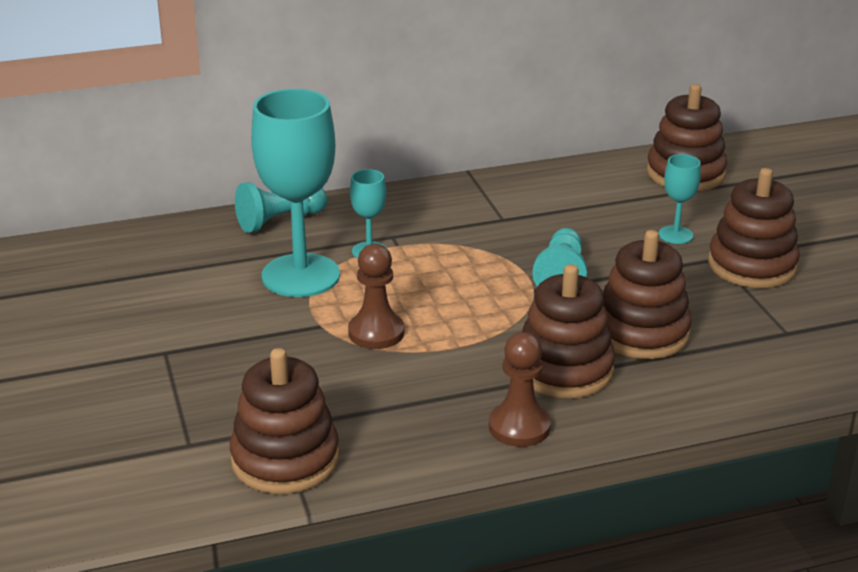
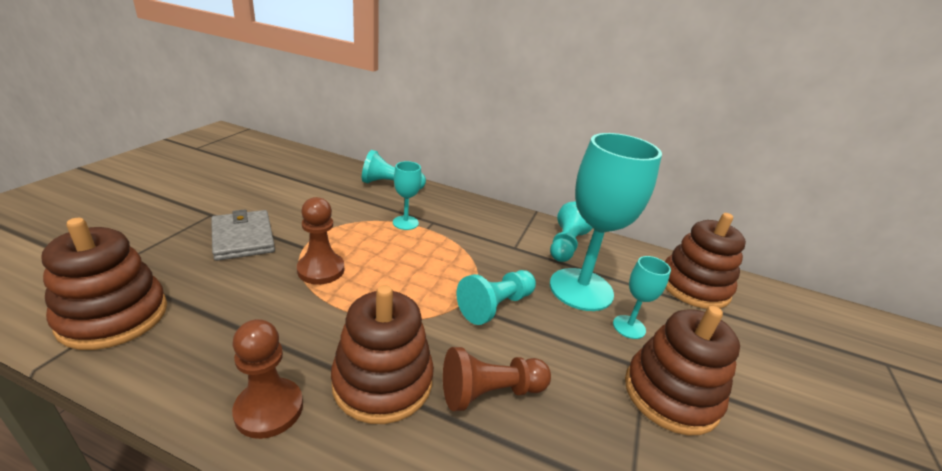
camera: 35 degrees right, 0 degrees up
(249, 351) = (243, 238): none -> grey wallet
(300, 276) = (347, 215): turquoise goblet -> turquoise goblet (581, 289)
(542, 191) = (566, 245): none -> turquoise pawn
(641, 332) = (490, 392): brown stacking toy -> brown pawn

